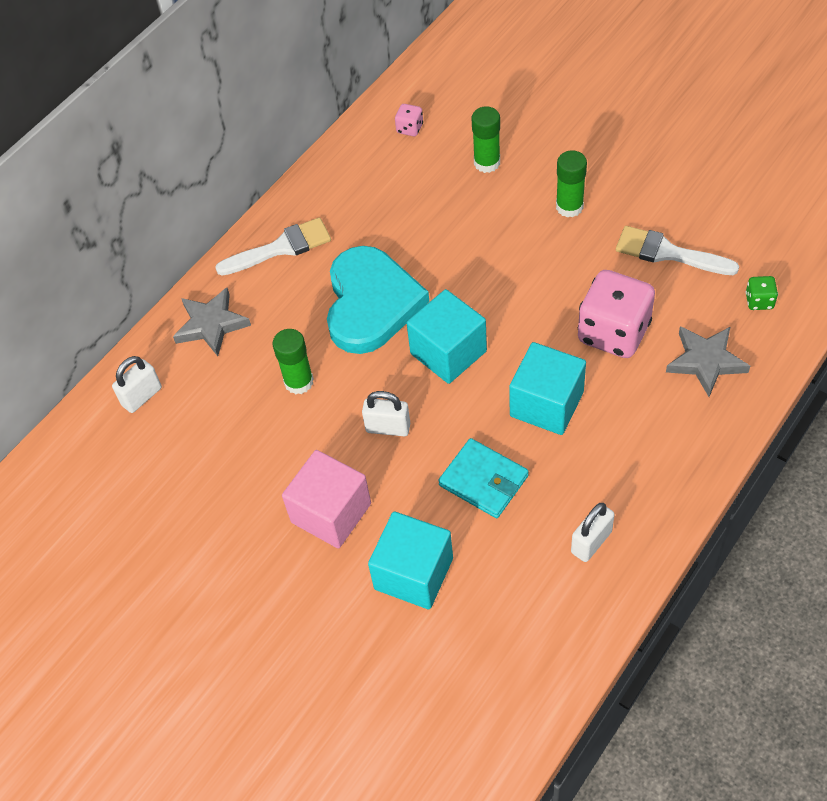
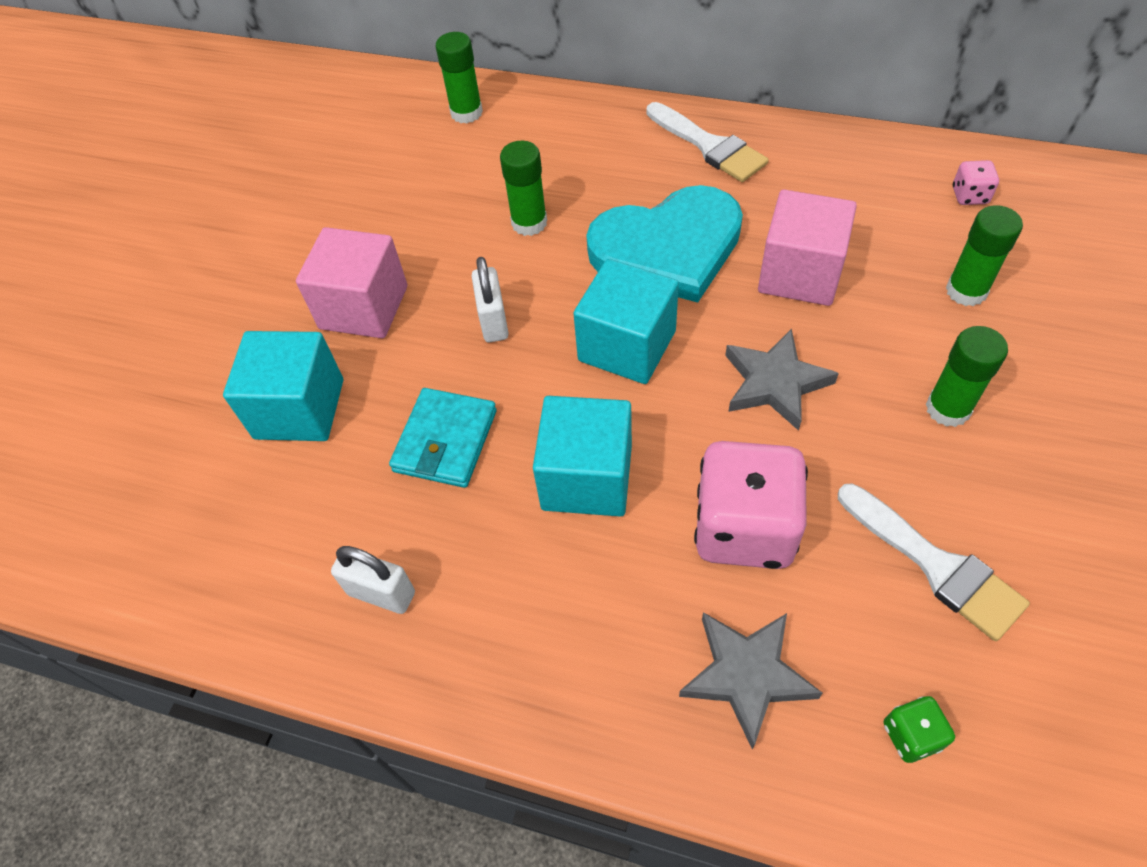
camera: 70 degrees right, 0 degrees up
(142, 396) = (466, 113): white padlock -> green glue stick
(211, 324) = (577, 129): grey star -> grey star (774, 383)
(431, 238) = (800, 274): none -> pink cube
(668, 253) = (936, 565): white brush -> white brush turned 135 degrees clockwise

